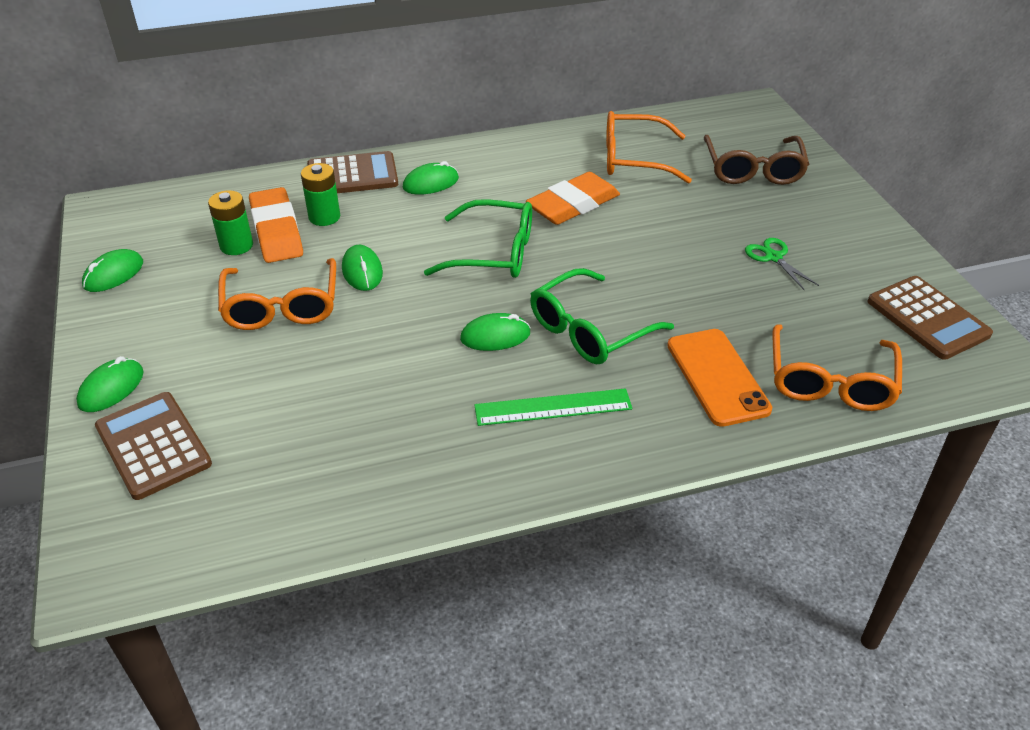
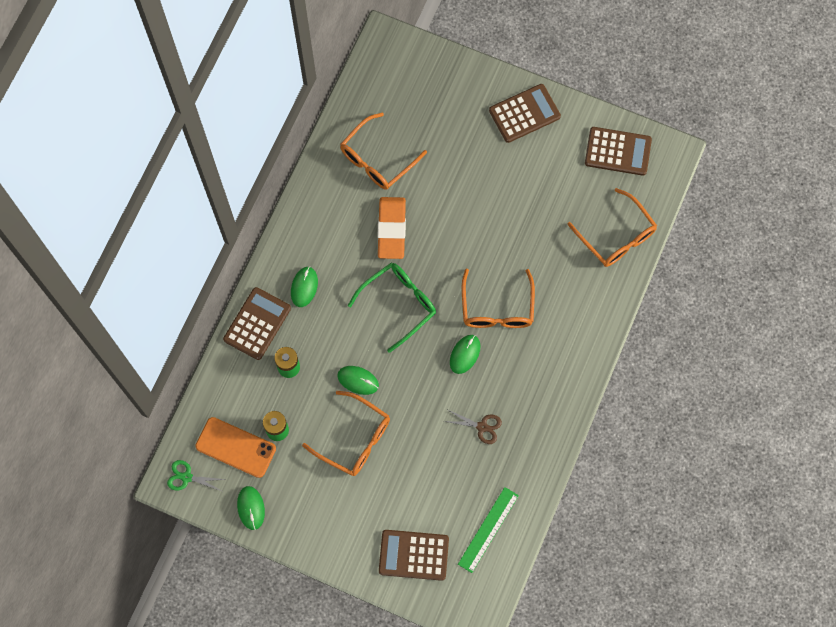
camera: 50 degrees left, 30 degrees up
(111, 388) = (354, 554): green mouse -> none
(277, 231) = (281, 400): orange eraser -> none
(413, 407) = (482, 427): none -> brown scissors
(553, 407) = (533, 367): green ruler -> green ruler (488, 529)
(589, 330) = (497, 308): green glasses -> orange glasses
(717, 377) = (574, 281): orange phone -> orange phone (235, 447)
(753, 170) = (443, 108): brown glasses -> none
(773, 257) = (520, 173): green scissors -> green scissors (186, 477)
(841, 224) = (524, 113): none -> brown calculator

